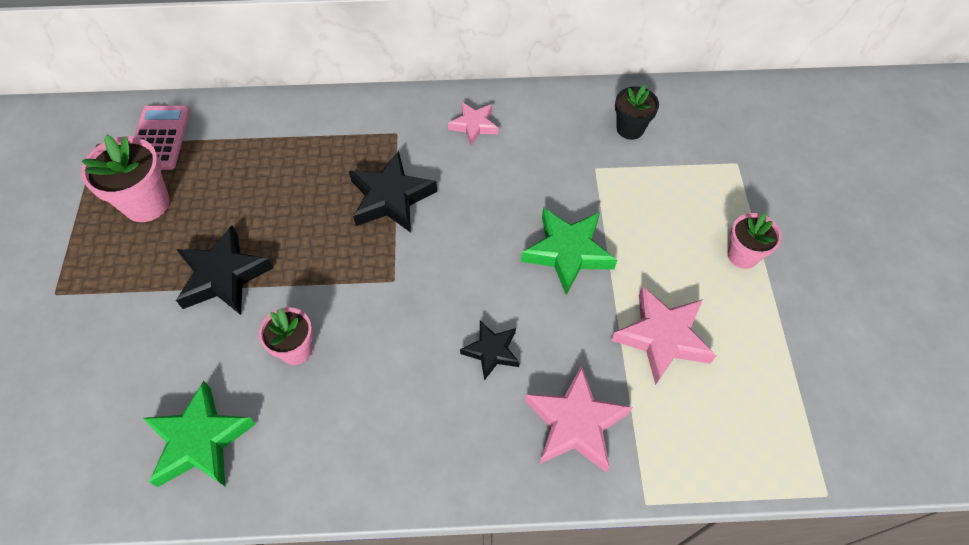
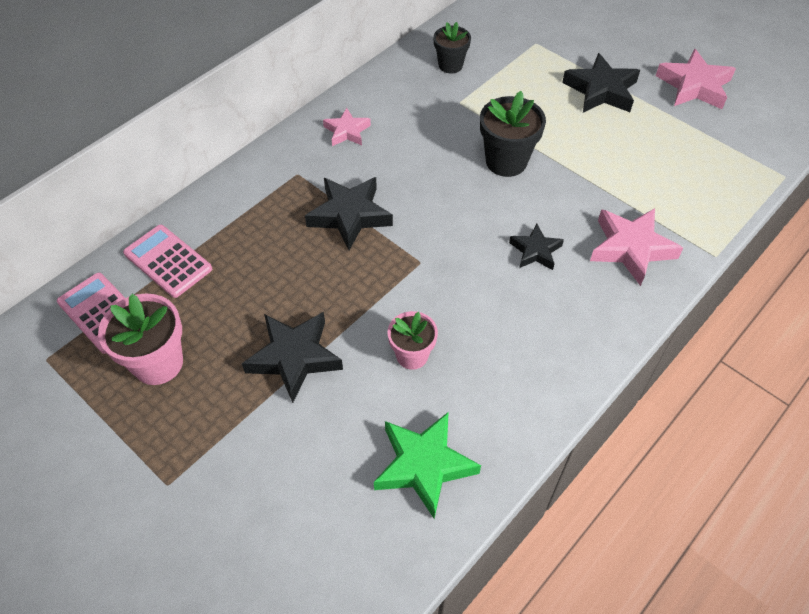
camera: 45 degrees left, 5 degrees down
(237, 133) = (168, 261): none -> pink calculator
(568, 252) = (506, 161): green star -> black flower pot
(662, 337) = (616, 166): pink star -> pink star (694, 86)
(742, 255) = (601, 90): pink flower pot -> black star

